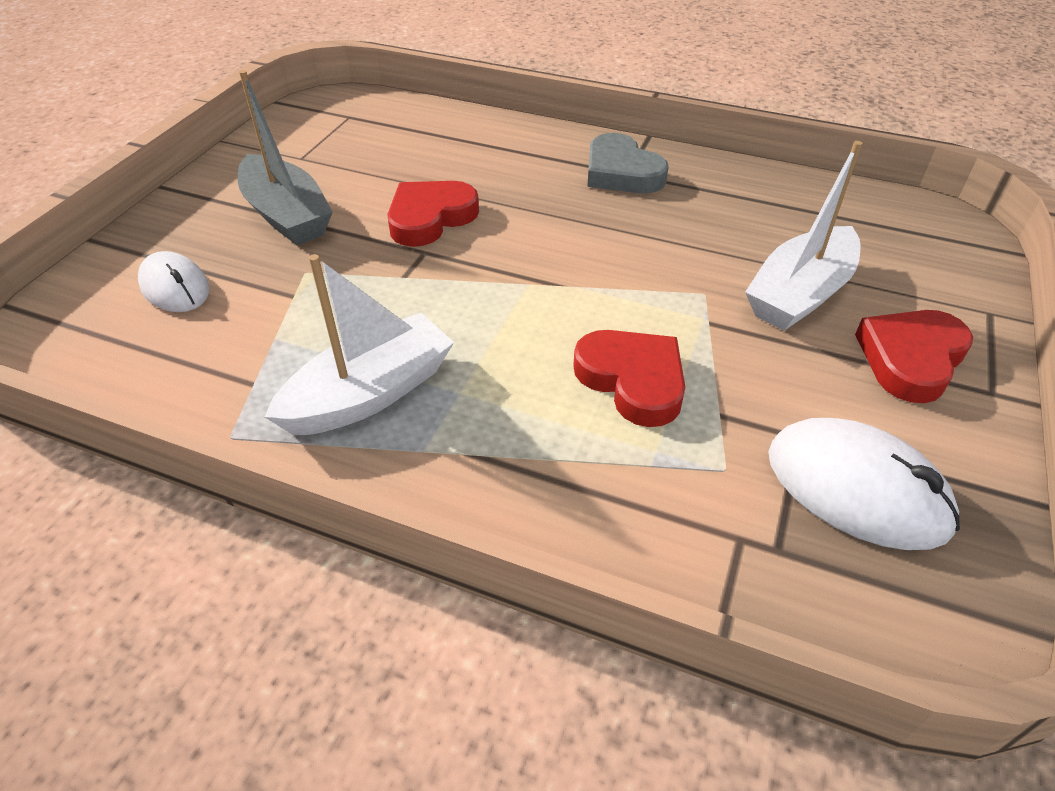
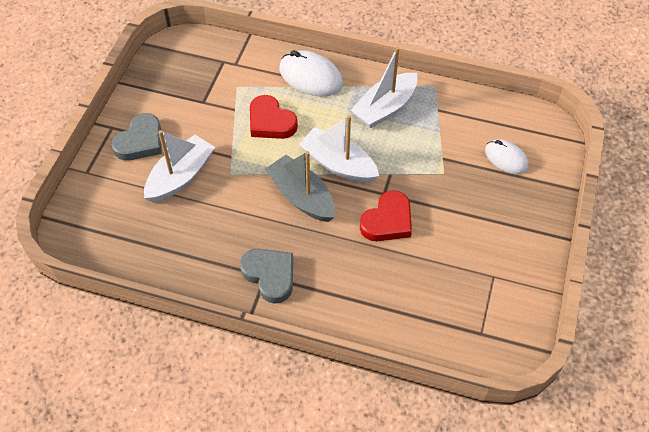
camera: 175 degrees right, 10 degrees up
(287, 215) = (474, 216): grey boat -> grey boat (302, 196)
(496, 296) = (338, 164): none -> white boat
(856, 489) = (188, 83): white mouse -> white mouse (310, 77)
(910, 359) = (140, 141): red heart -> grey heart

